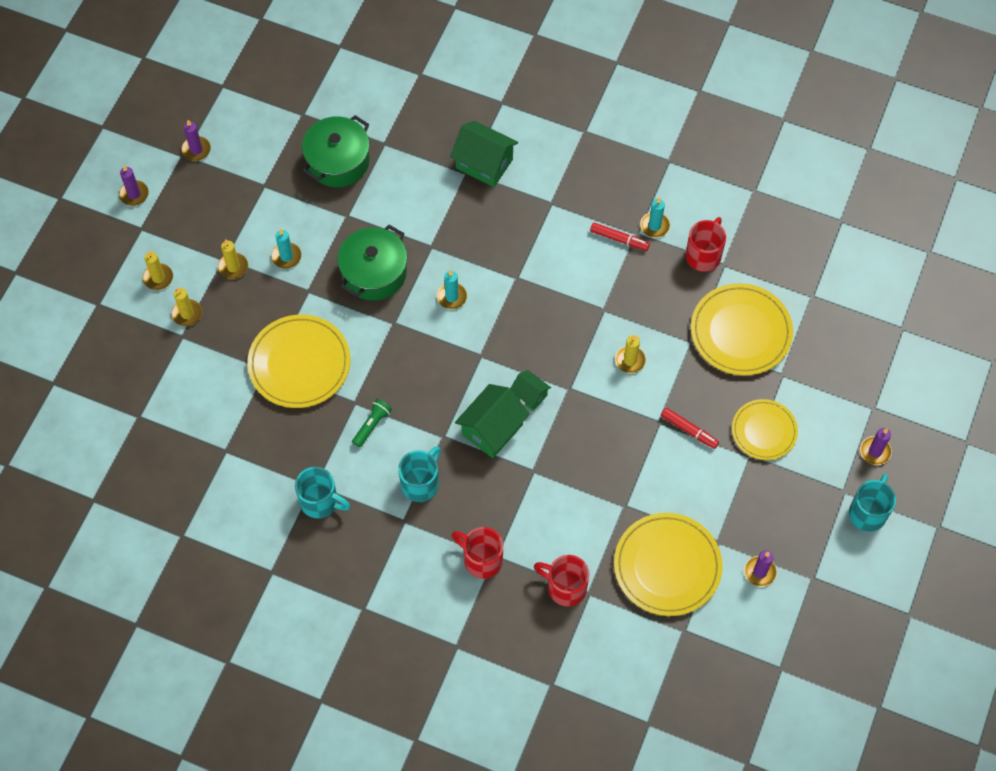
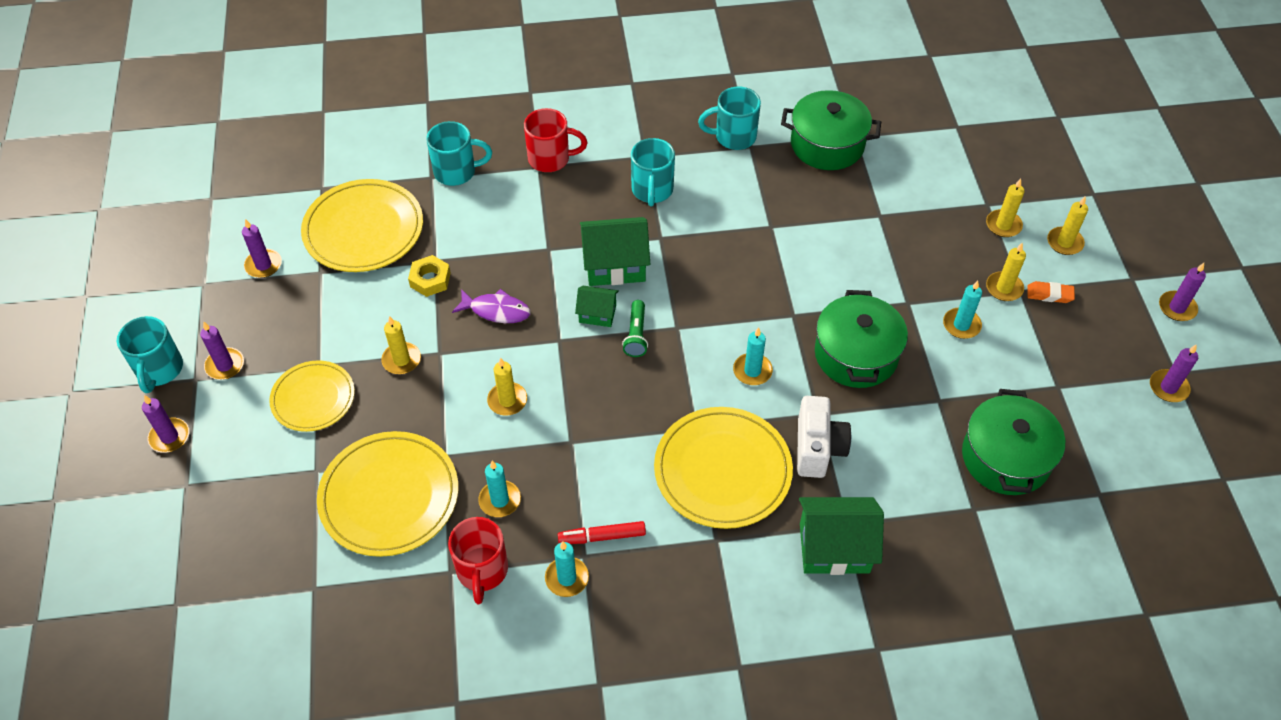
camera: 150 degrees right, 10 degrees down
(207, 246) = (1049, 294): none -> orange eraser
(253, 454) = (827, 144): none -> green pot
(299, 363) = (854, 234): yellow plate -> yellow plate (722, 470)
(372, 425) = (737, 215): green flashlight -> green flashlight (636, 335)
(448, 225) = (817, 448): none -> white camera
(492, 429) = (615, 265): green house -> green house turned 75 degrees clockwise
(565, 587) = (456, 172): red mug -> turquoise mug
(600, 436) = (496, 310): none -> purple fish
(636, 489) = (430, 279): none -> yellow nut
(670, 294) = (500, 500): none -> turquoise candle
(689, 430) = (401, 360): red marker -> yellow candle
(818, 492) = (225, 365): none -> purple candle

